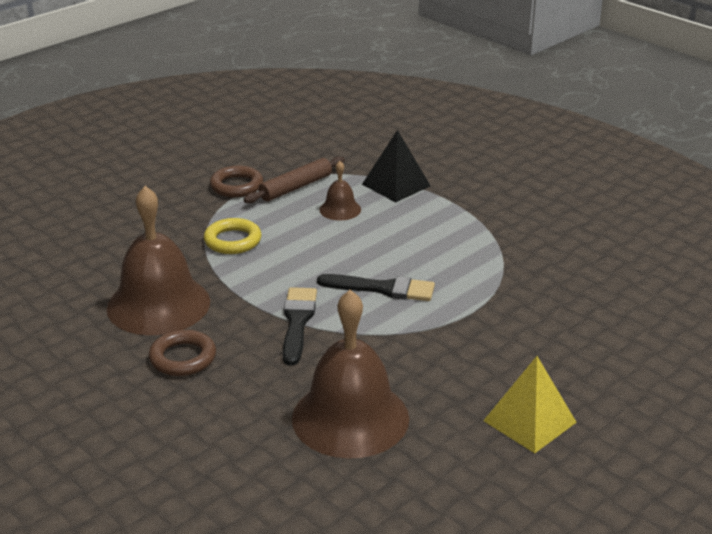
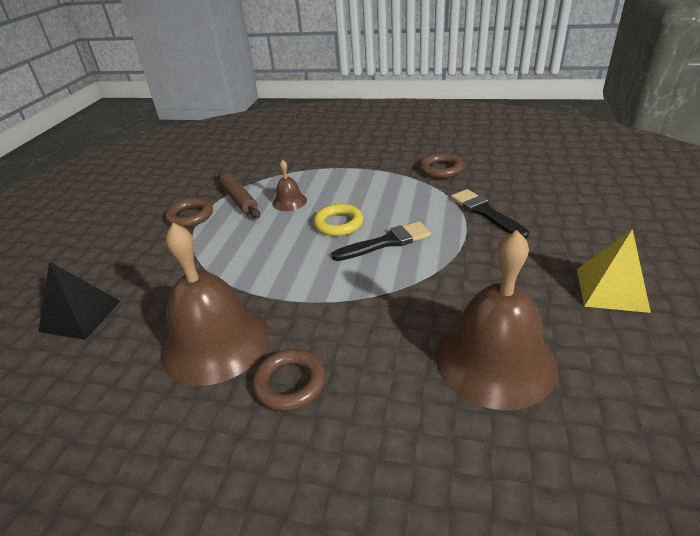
camera: 30 degrees left, 5 degrees up
(232, 241) = (229, 257): yellow ring -> yellow ring (338, 224)
(295, 187) = (239, 200): brown rolling pin -> brown rolling pin turned 45 degrees counterclockwise
(297, 322) = (354, 298): black brush -> black brush (485, 212)
(396, 185) = (310, 172): black pyramid -> black pyramid (80, 316)
(536, 239) = (441, 169): none -> brown ring

